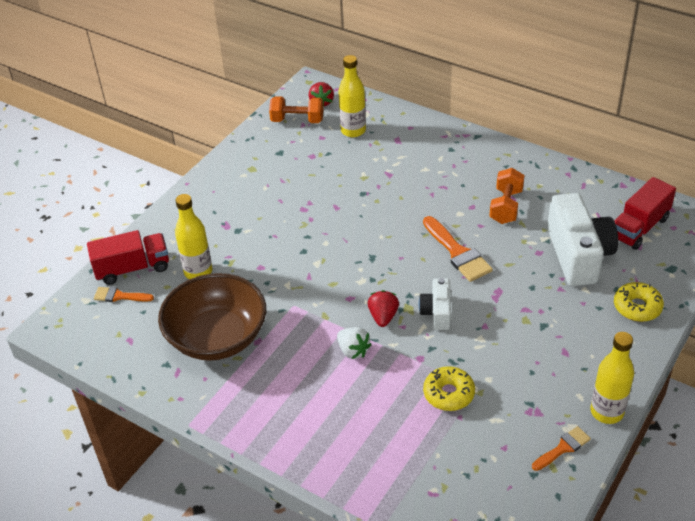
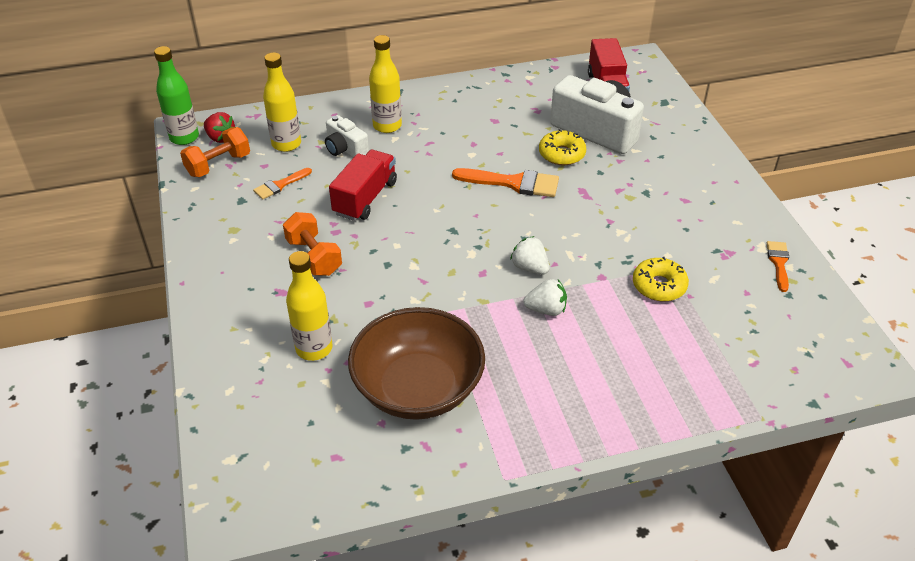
camera: 50 degrees left, 0 degrees up
(119, 296) = (264, 428): orange brush -> orange brush (280, 185)
(133, 268) = (239, 394): red truck -> red truck (365, 198)
(302, 90) = (184, 137): none -> green bottle
(383, 317) = (530, 267): red strawberry -> white strawberry
(437, 312) = (564, 235): white camera -> white camera (345, 149)
(506, 206) = (498, 128): orange dumbbell -> orange dumbbell (314, 257)
(607, 412) = (766, 219): yellow bottle -> yellow bottle (387, 126)
(637, 307) = (682, 140): yellow donut -> yellow donut (561, 154)

